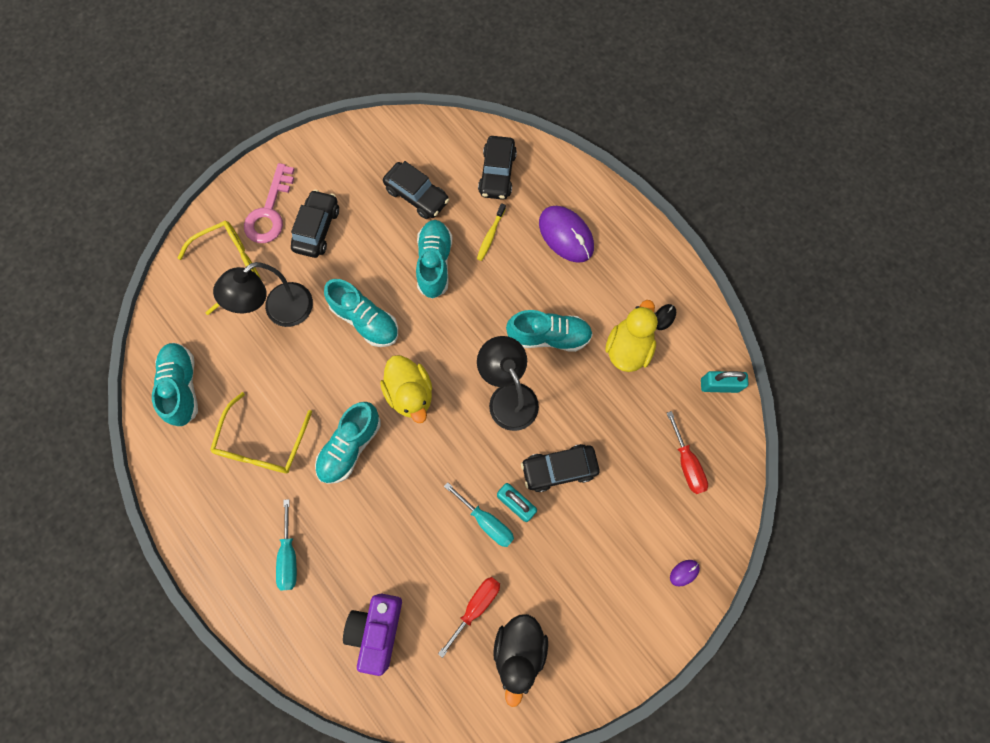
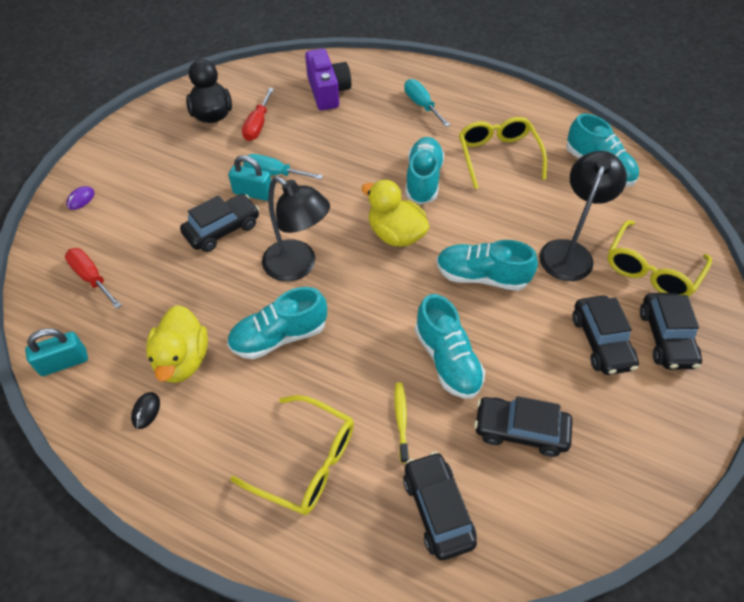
camera: 155 degrees right, 20 degrees down
(269, 212) = (666, 338): pink key -> black car
(566, 235) = (305, 462): purple mouse -> yellow glasses

